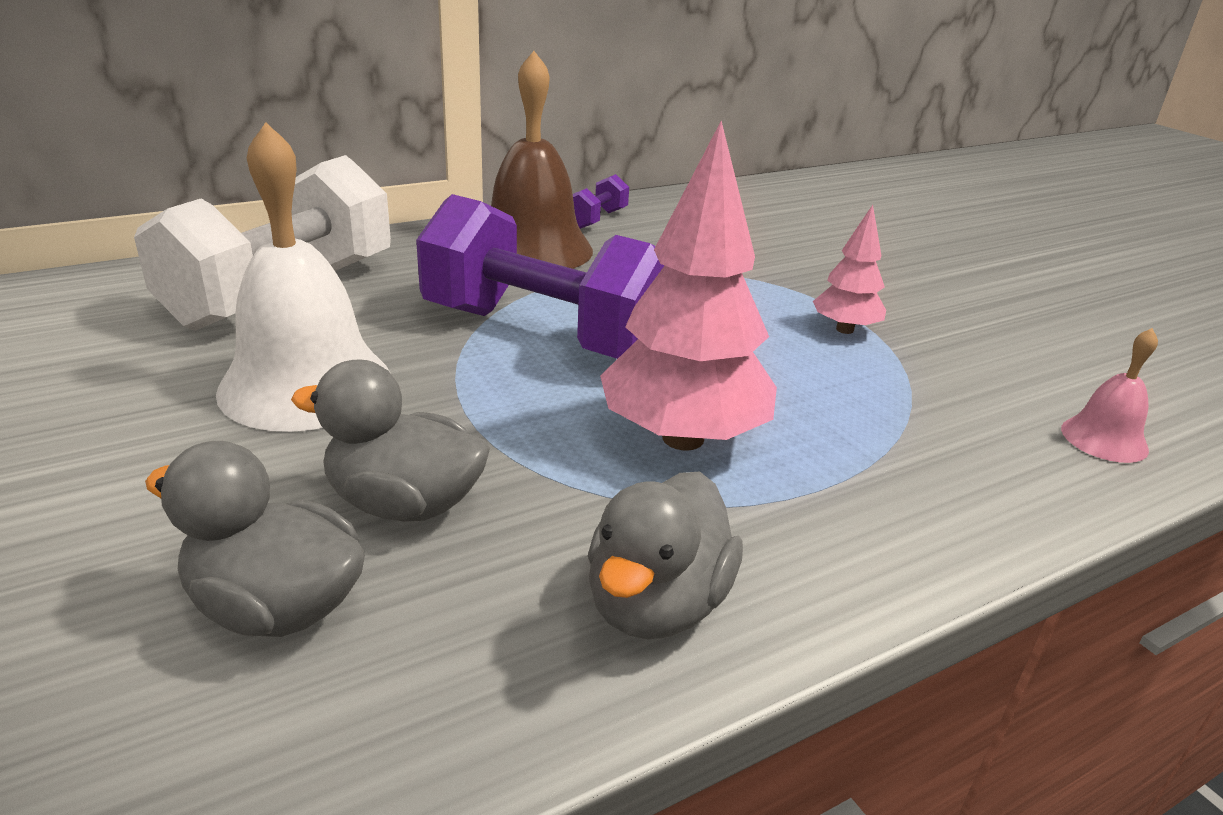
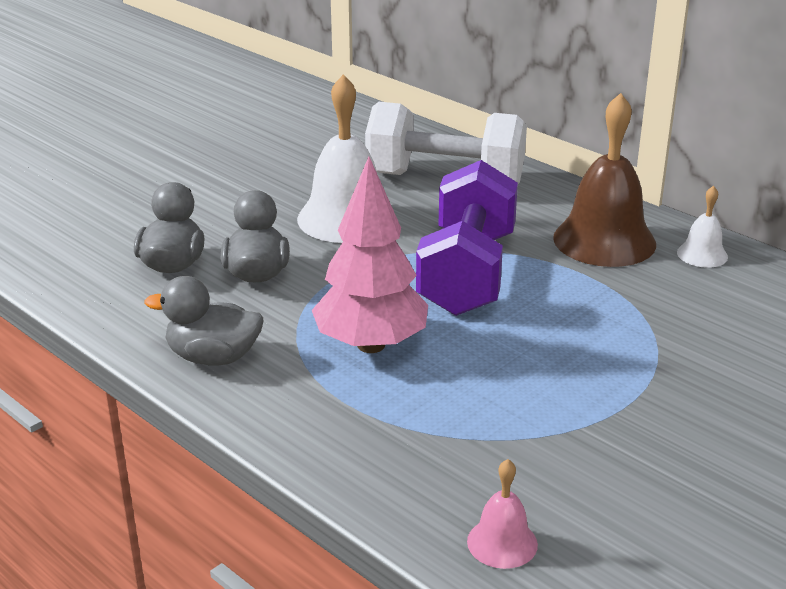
camera: 75 degrees right, 0 degrees up
(597, 219) = (702, 254): purple dumbbell -> white bell
(844, 329) = (594, 400): pink tree -> none

